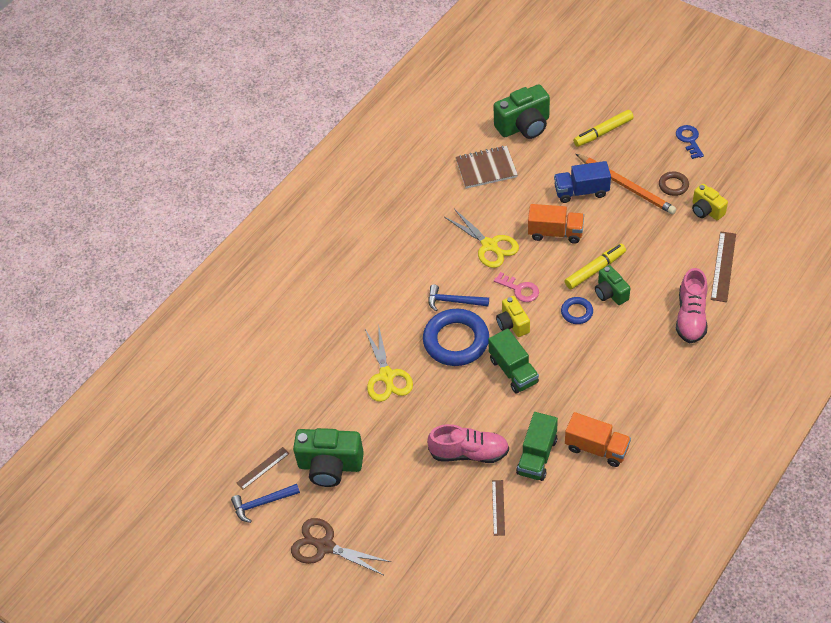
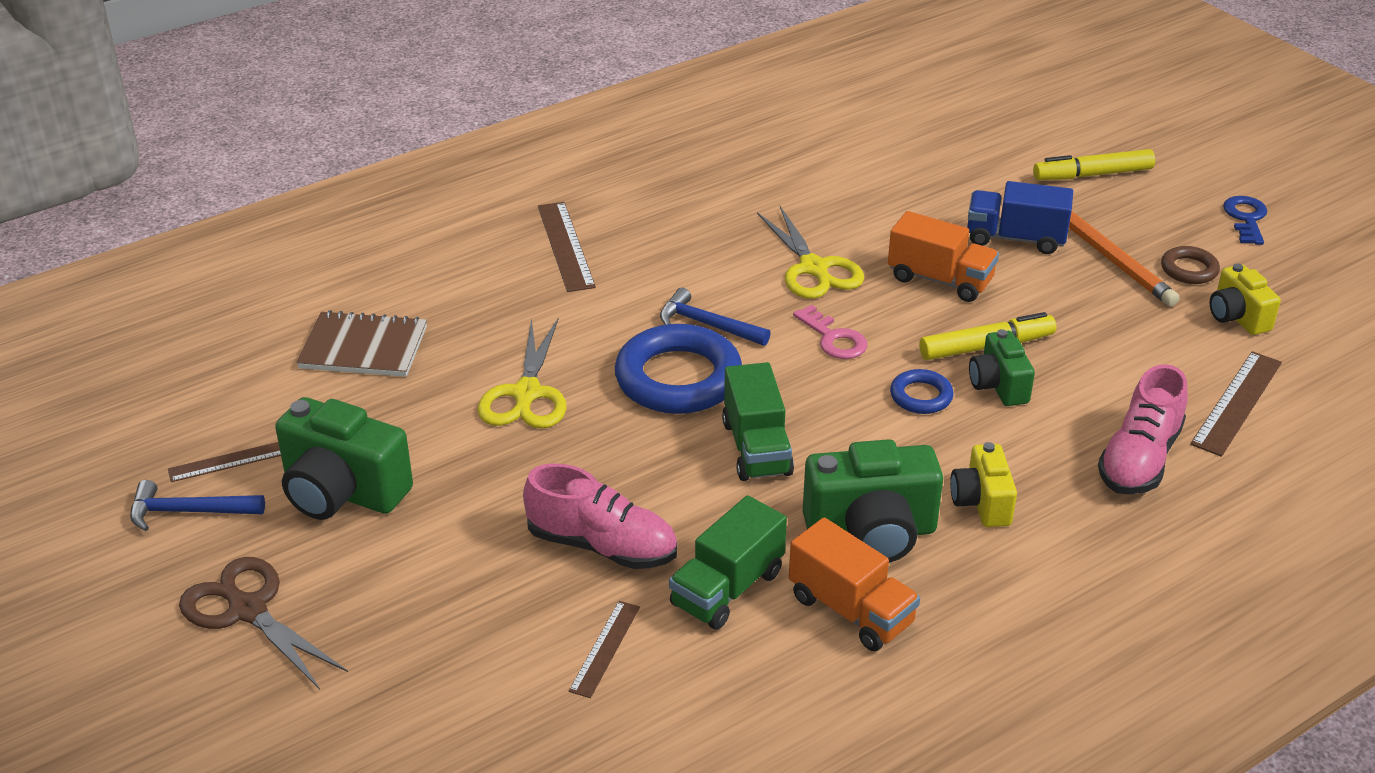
camera: 15 degrees right, 15 degrees down
(355, 272) = (565, 246): none -> brown ruler
(486, 168) = (865, 173): brown notebook -> brown notebook (363, 348)
(512, 324) = (793, 382): yellow camera -> yellow camera (981, 503)
(524, 126) = (958, 137): green camera -> green camera (871, 533)

